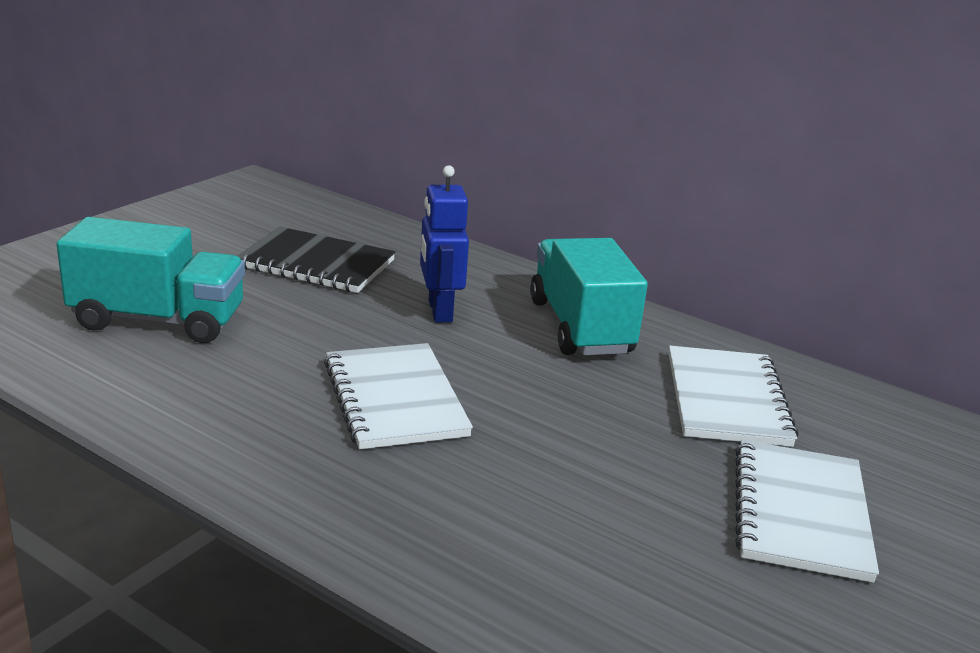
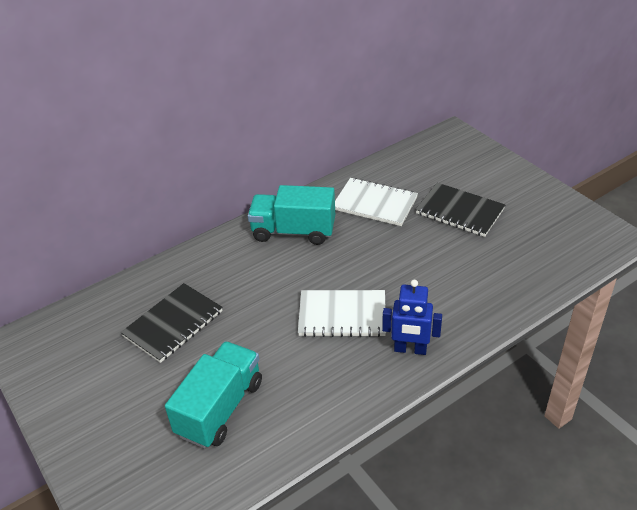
camera: 65 degrees left, 15 degrees up
(439, 311) = (256, 280): blue robot -> blue robot (410, 349)
(800, 512) = (459, 211): white notebook -> black notebook

